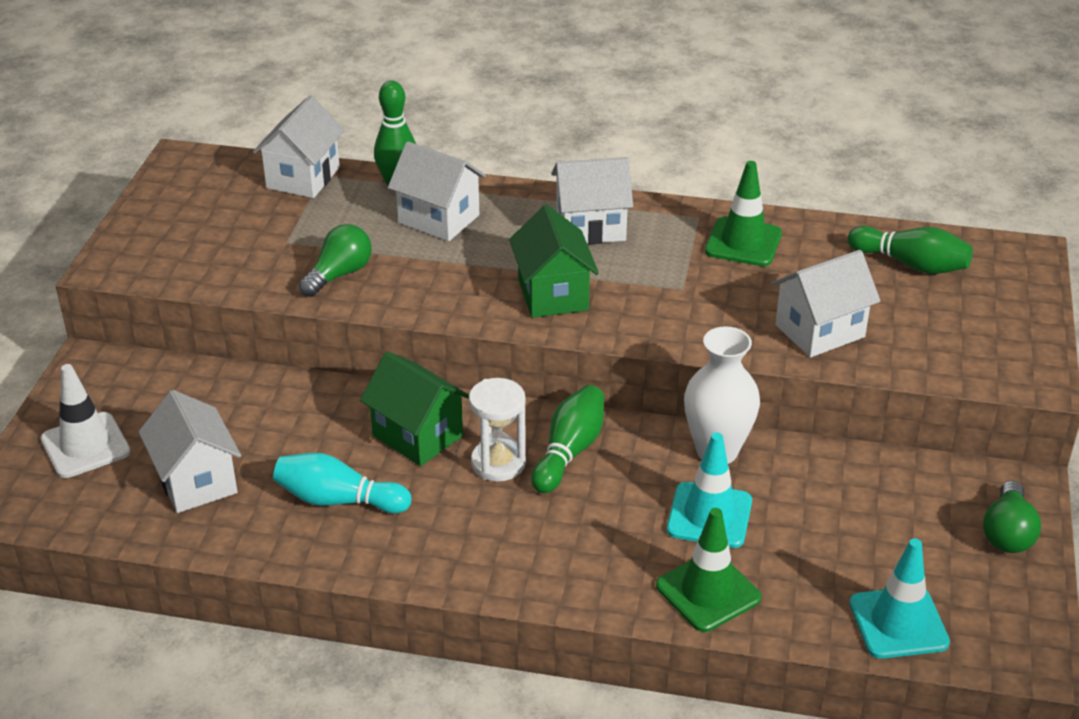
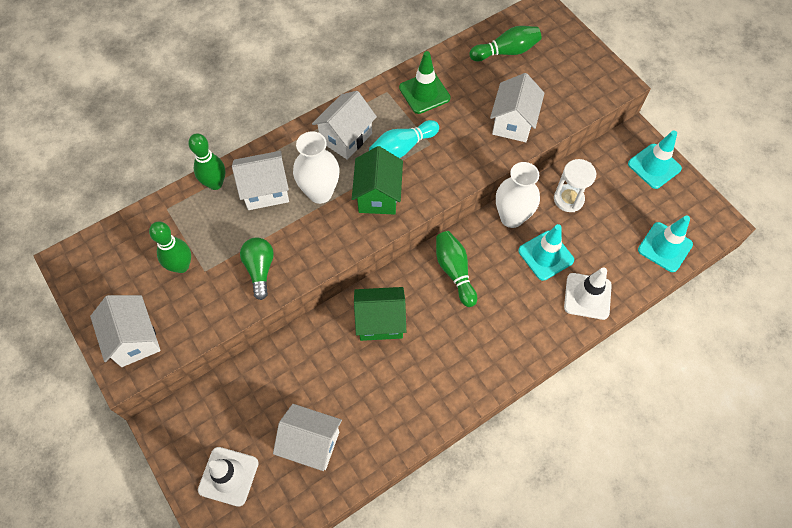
camera: 45 degrees left, 25 degrees up
(271, 225) = (181, 266): none -> green bowling pin
(303, 178) = (158, 219): white house -> white house (134, 339)
(338, 500) = (389, 391): turquoise bowling pin -> turquoise bowling pin (402, 148)
(492, 254) = (320, 193): none -> white vase
(498, 463) = (433, 305): white hourglass -> white hourglass (568, 199)
(553, 294) = (378, 195): green house -> green house turned 60 degrees clockwise
(708, 592) = (587, 296): green traffic cone -> white traffic cone
(1007, 533) = (654, 166): green light bulb -> turquoise traffic cone

